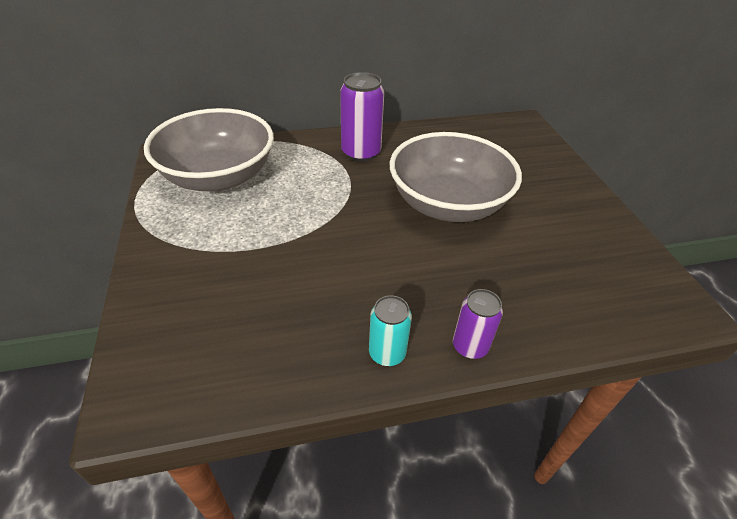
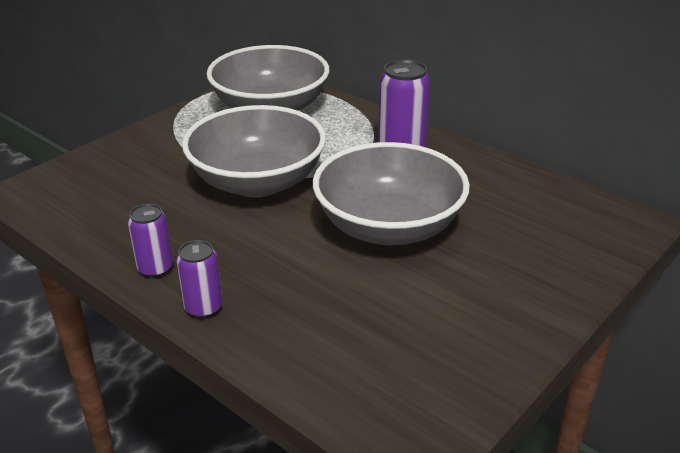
camera: 55 degrees right, 10 degrees down
(320, 234) = (257, 182): none -> grey bowl
(387, 353) = (155, 268): turquoise can -> purple can

